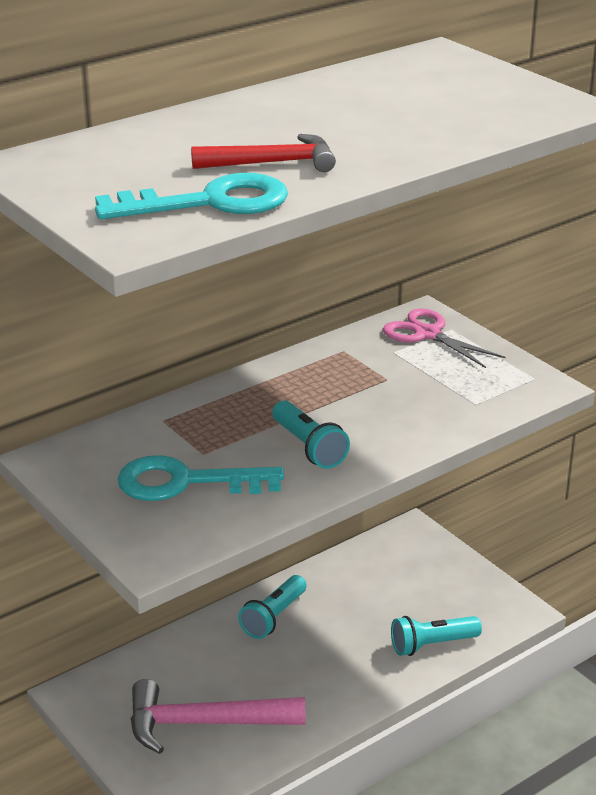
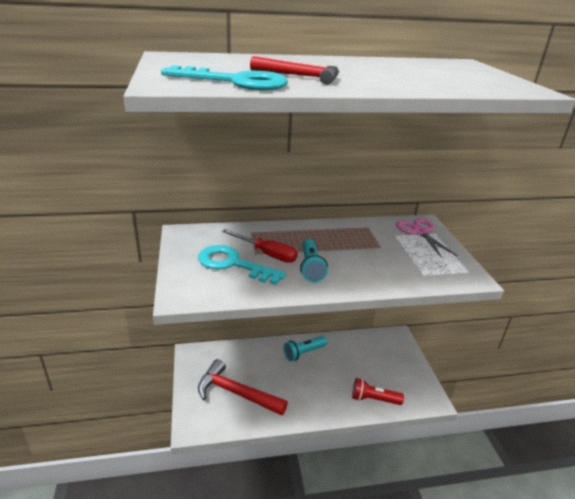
camera: 25 degrees right, 0 degrees up
(204, 723) = (236, 393): pink hammer -> red hammer
(223, 448) = (267, 254): none -> red screwdriver
(432, 645) = (373, 399): turquoise flashlight -> red flashlight

